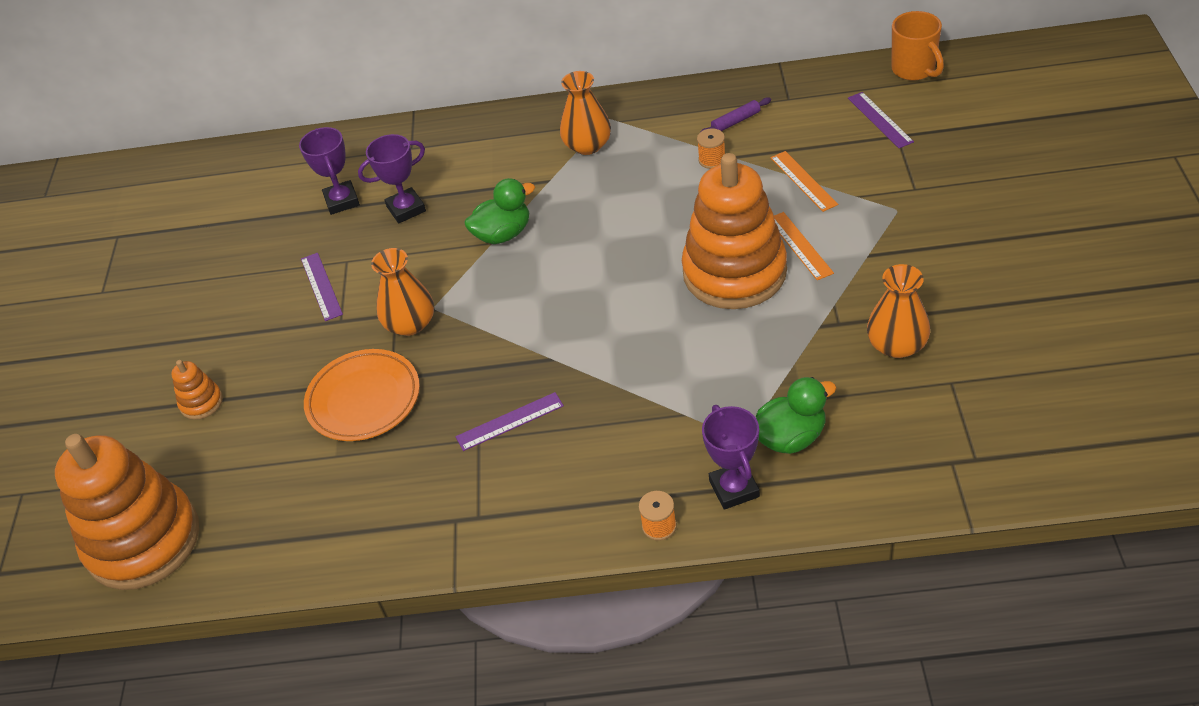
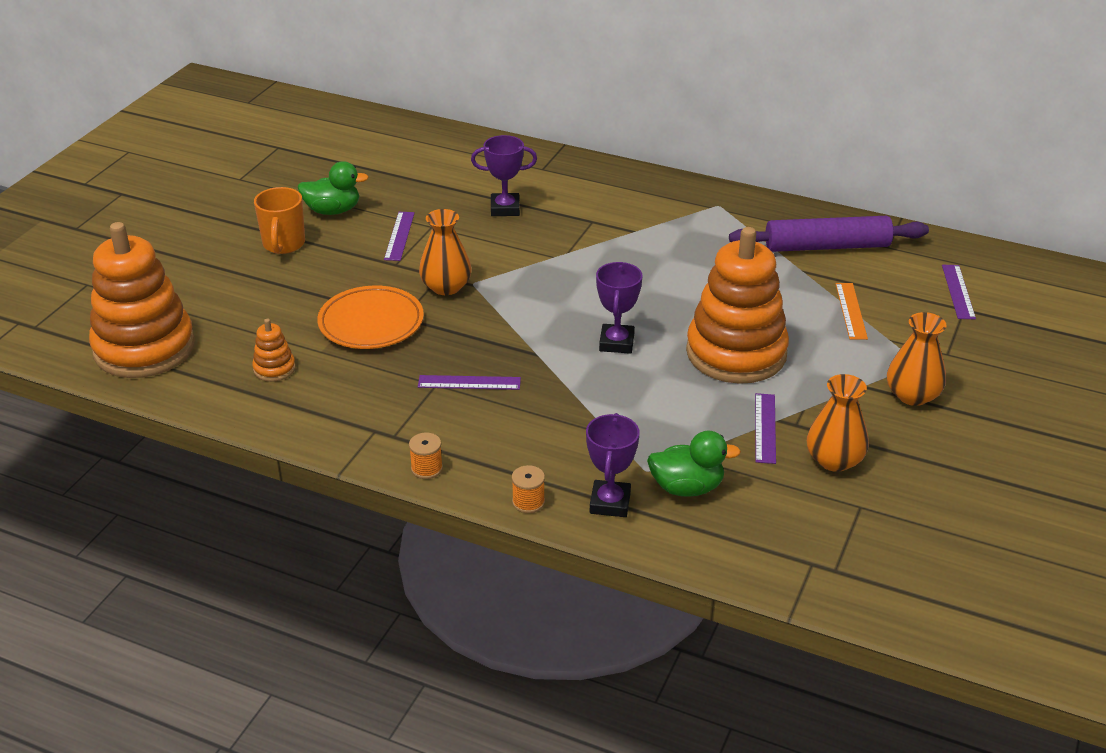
camera: 20 degrees right, 10 degrees down
(201, 402) = (253, 277): orange stacking toy -> orange stacking toy (274, 369)
(342, 201) = (460, 185): purple trophy -> purple trophy (616, 343)
(503, 234) = (567, 254): green duck -> green duck (333, 210)
(587, 145) = (686, 218): orange vase -> orange vase (912, 395)
(712, 160) = (783, 266): orange spool -> orange spool (426, 468)
(736, 121) = (827, 246): purple rolling pin -> purple rolling pin, size x2.39
(799, 245) = (808, 356): orange ruler -> none
(815, 340) = (765, 428): none -> purple ruler
(914, 70) = (1021, 266): orange mug -> orange mug (283, 245)

